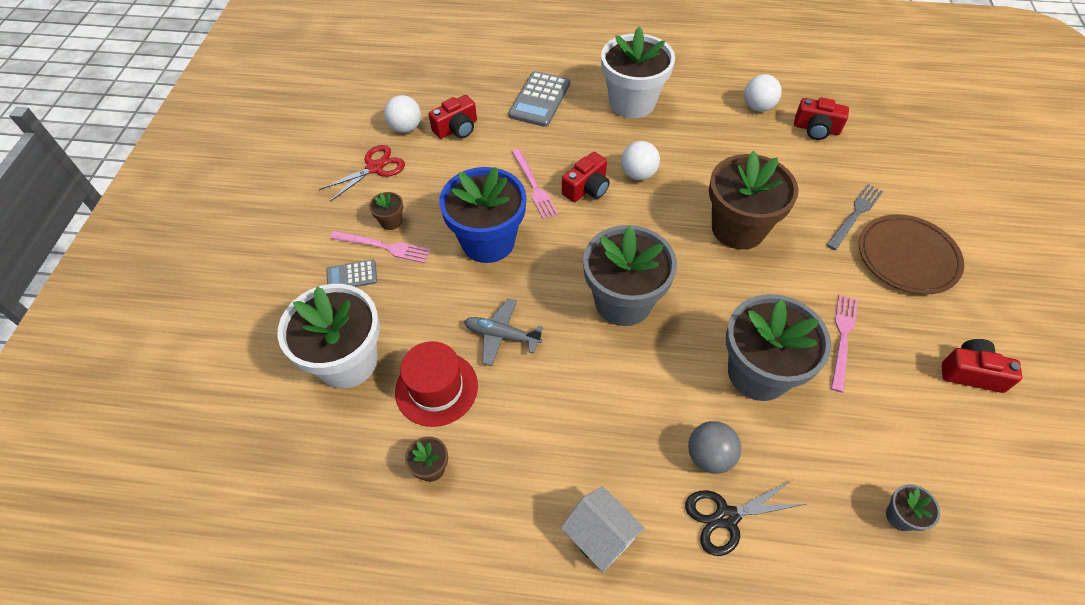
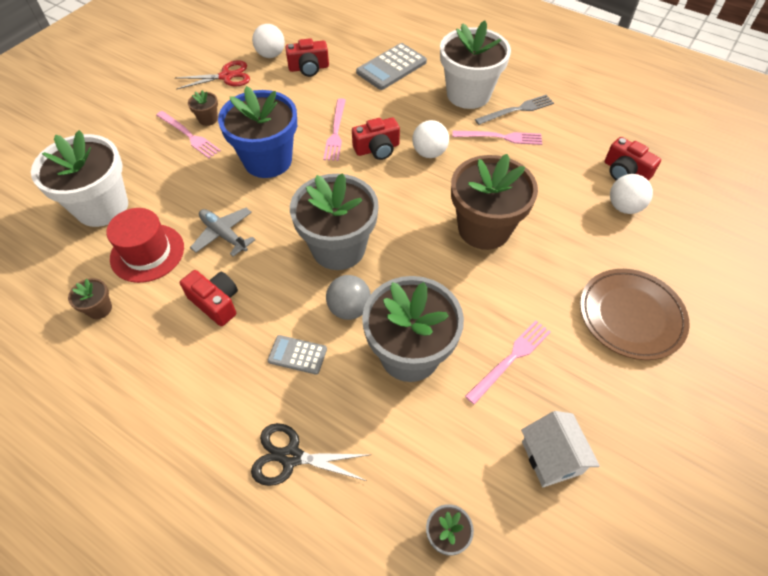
camera: 25 degrees right, 0 degrees up
(352, 276) = (151, 148): grey calculator -> grey calculator (297, 355)
(600, 537) = (180, 420): white house -> white house (551, 457)
(690, 135) = (500, 137): none -> pink fork
(709, 456) = (315, 401): grey ball -> grey ball (349, 309)
(758, 107) = (581, 135): white ball -> white ball (624, 207)
(855, 215) = (606, 259): grey fork -> grey fork (517, 110)
(971, 373) = (617, 446): red camera -> red camera (216, 302)

